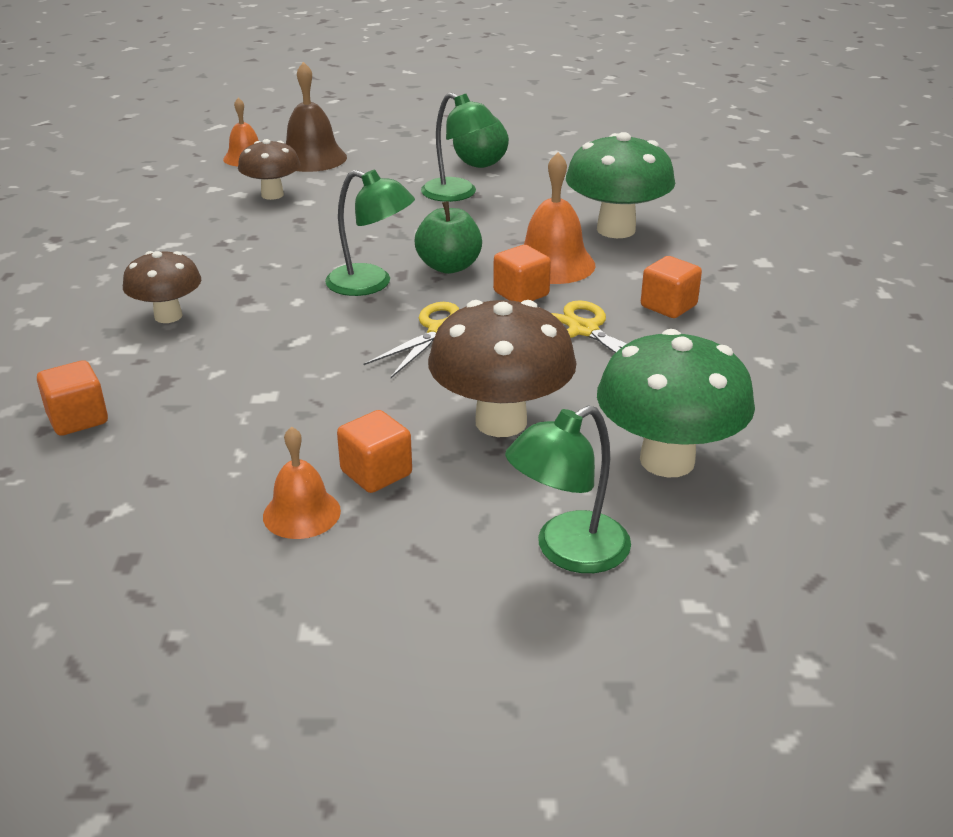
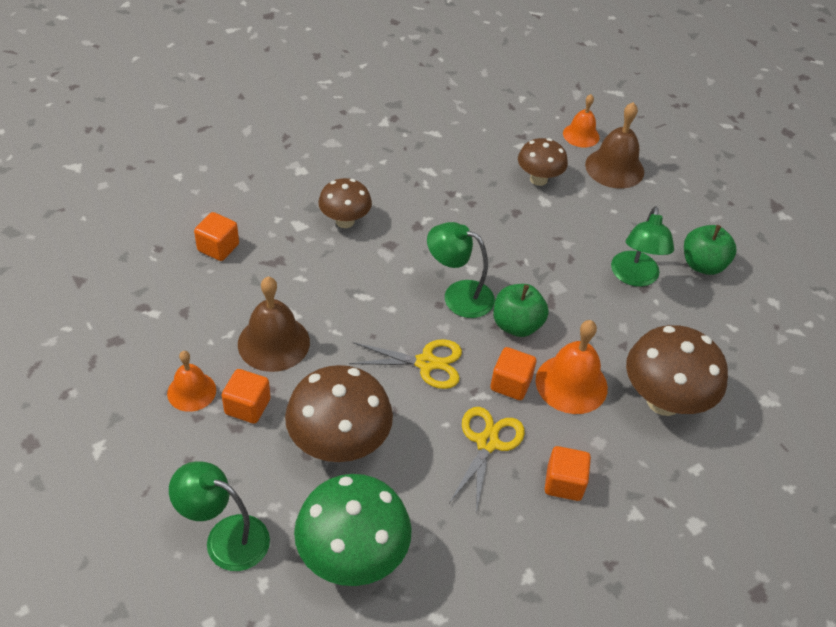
camera: 55 degrees right, 15 degrees up
(295, 423) = (273, 343): none -> brown bell
(371, 284) = (458, 295): green lamp -> green lamp turned 120 degrees clockwise
(616, 230) = (663, 401): green mushroom -> brown mushroom

